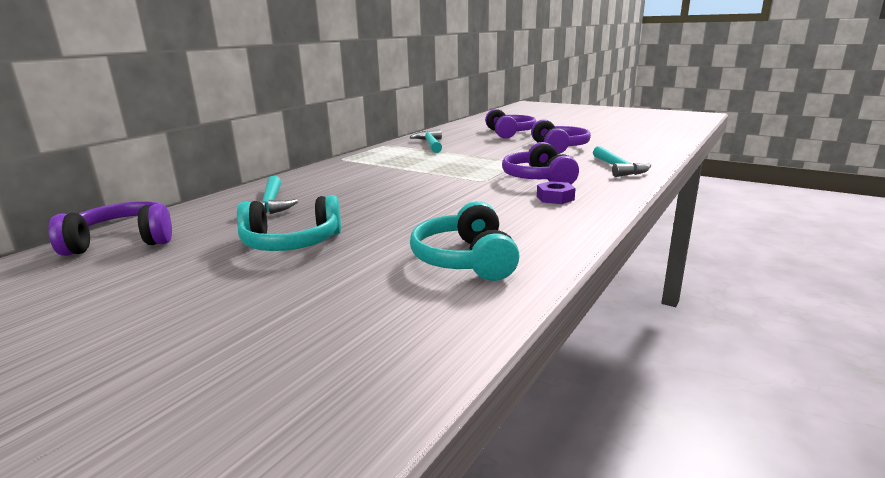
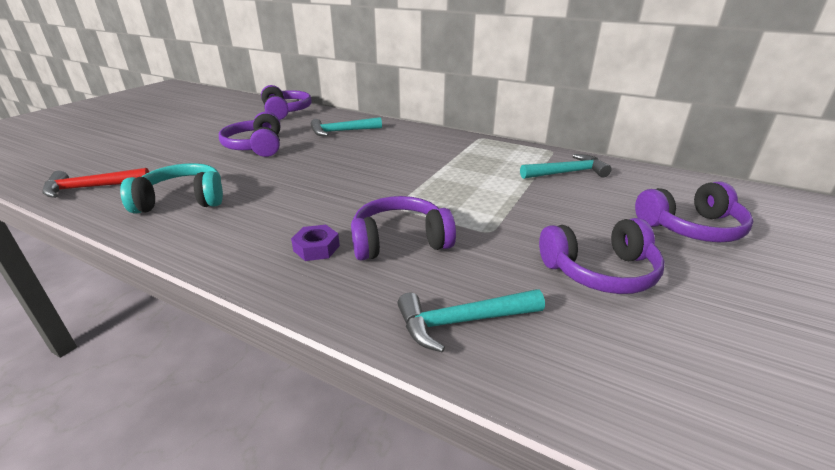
camera: 85 degrees right, 10 degrees up
(291, 243) = (256, 147): turquoise headphones -> purple headphones
(409, 339) = (92, 188): none -> red hammer

